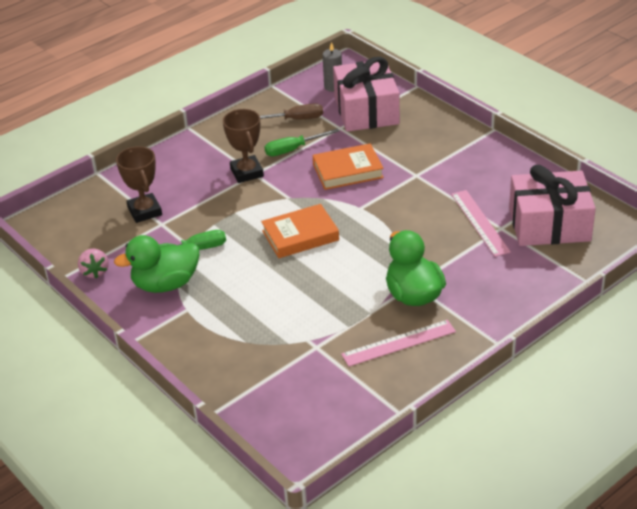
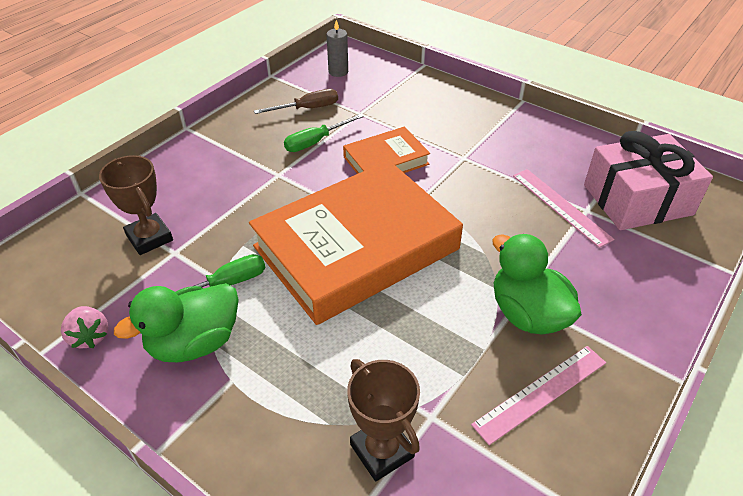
camera: 15 degrees left, 5 degrees up
(247, 172) = (268, 174): brown trophy -> brown trophy (382, 450)
(300, 235) = (356, 248): orange book -> orange book, size x2.07
(366, 110) = (382, 93): pink gift -> none

